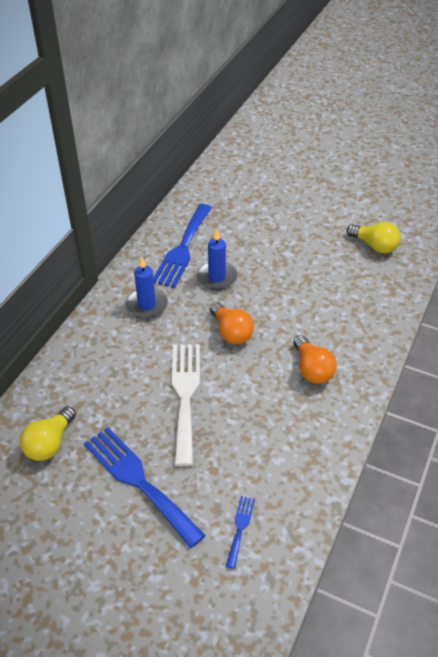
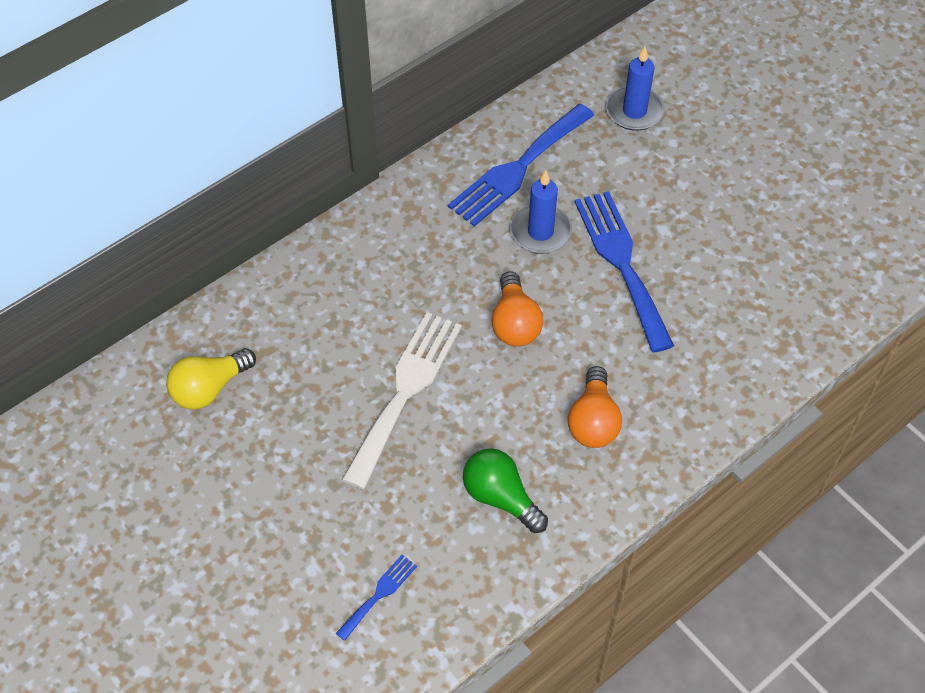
camera: 25 degrees right, 10 degrees up
(138, 481) = (290, 482): blue fork -> blue fork (621, 263)
(146, 305) = (423, 239): blue candle -> blue candle (634, 111)
(283, 435) = (500, 497): none -> green light bulb
(374, 246) = (801, 264): yellow light bulb -> none

